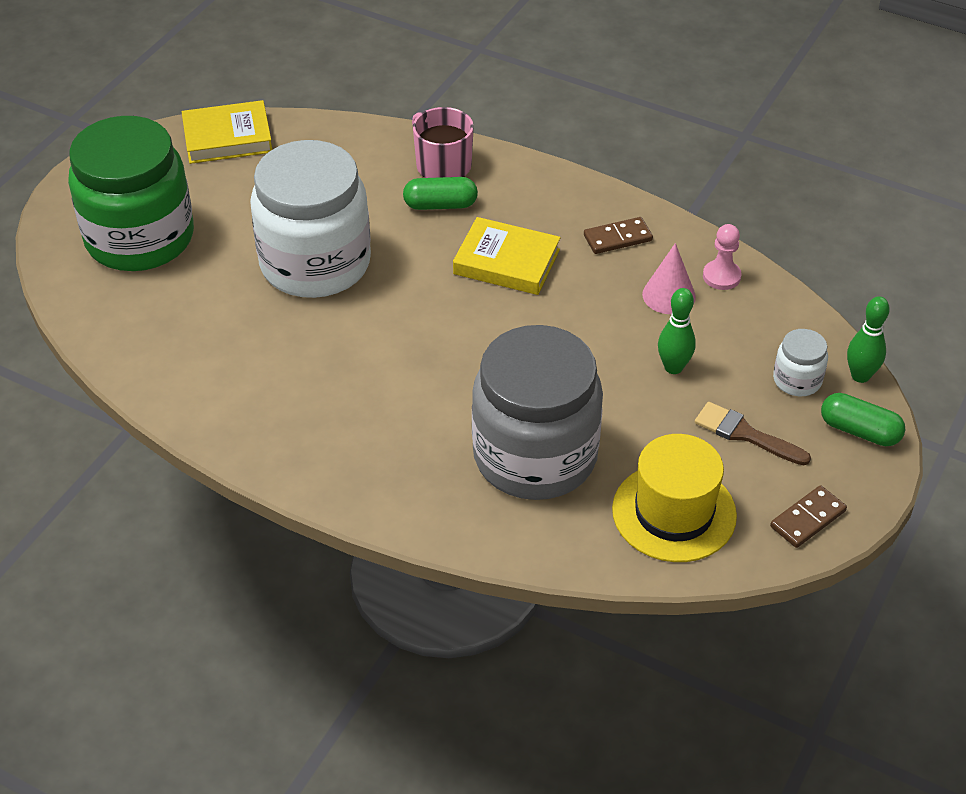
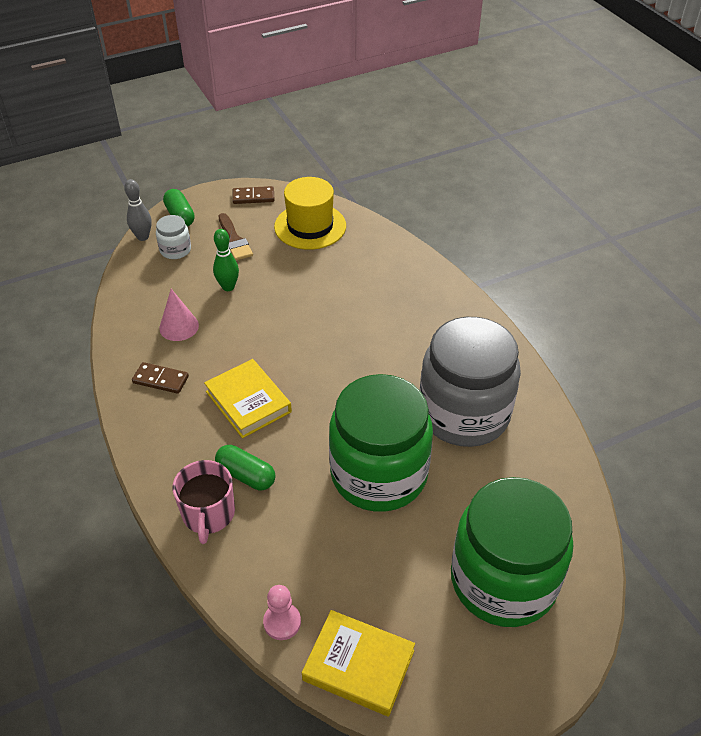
camera: 145 degrees left, 0 degrees up
(315, 264) = (379, 474): white jar -> green jar
(535, 456) = (351, 281): grey jar -> grey jar (464, 413)
(721, 276) = (135, 321): pink pawn -> pink pawn (282, 622)
(860, 376) = (143, 237): green bowling pin -> grey bowling pin

